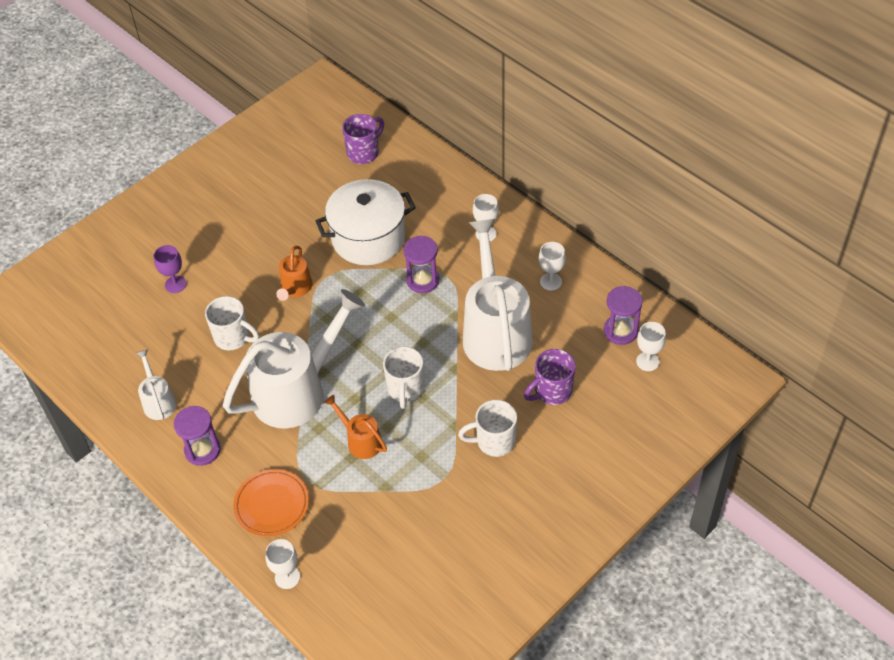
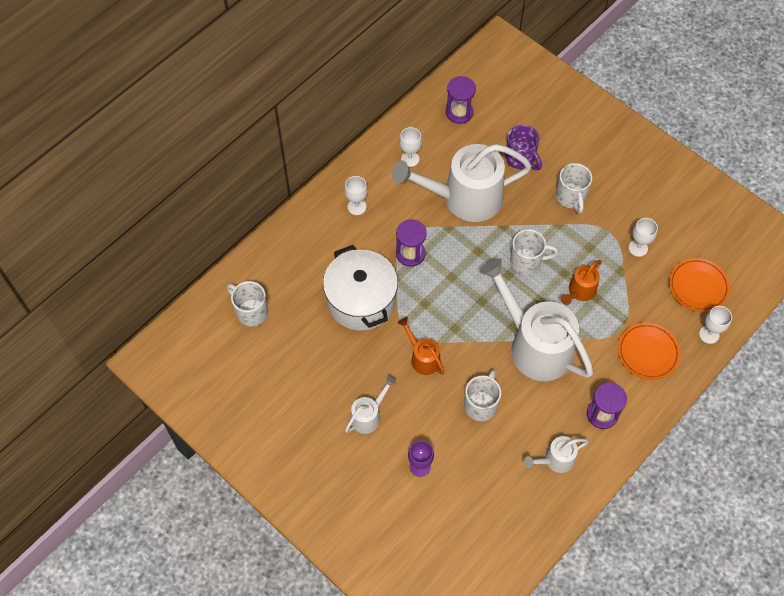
camera: 95 degrees left, 10 degrees up
(237, 244) = (368, 415): none -> white watering can
(295, 289) = (422, 357): orange watering can -> orange watering can turned 135 degrees counterclockwise
(355, 573) = (698, 287): none -> orange plate
(364, 152) = (251, 312): purple mug -> white mug
(647, 361) = (488, 96): white goblet -> white goblet (638, 248)

